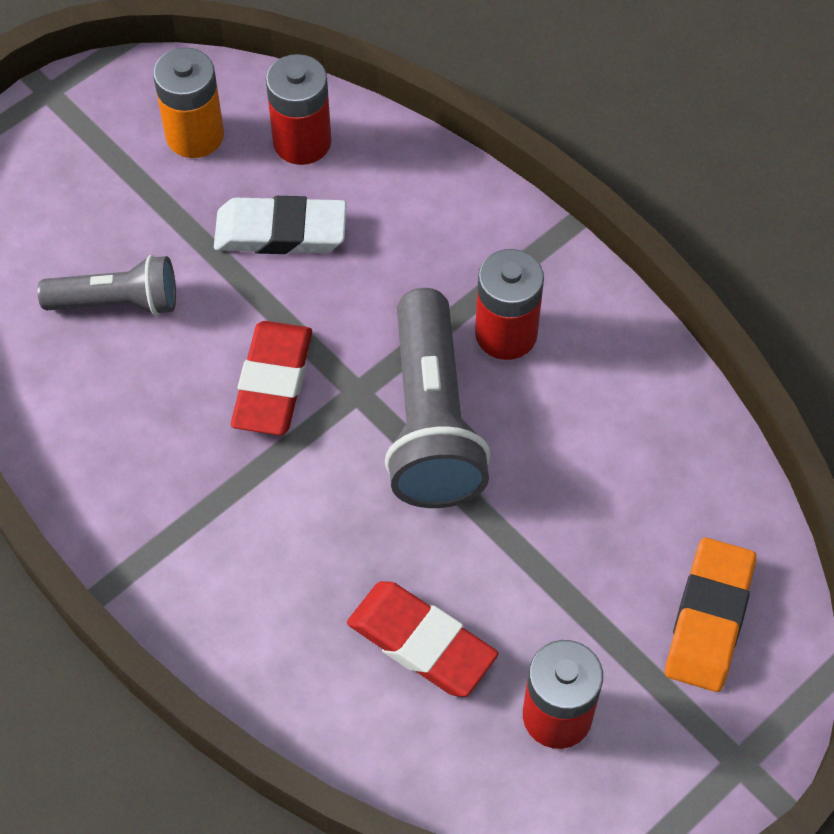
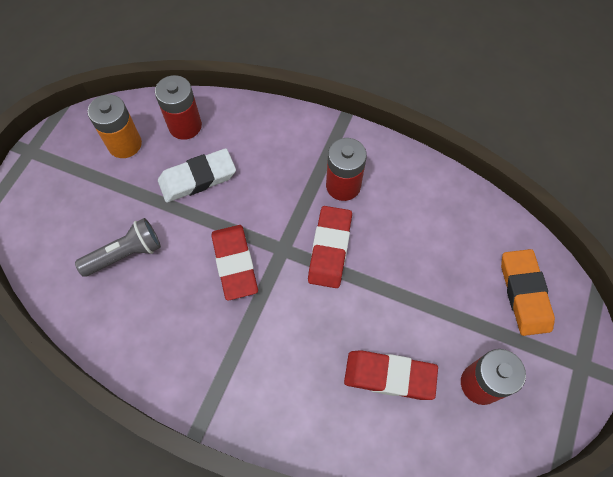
camera: 25 degrees left, 5 degrees up
(431, 421) = (330, 249): grey flashlight -> red eraser

